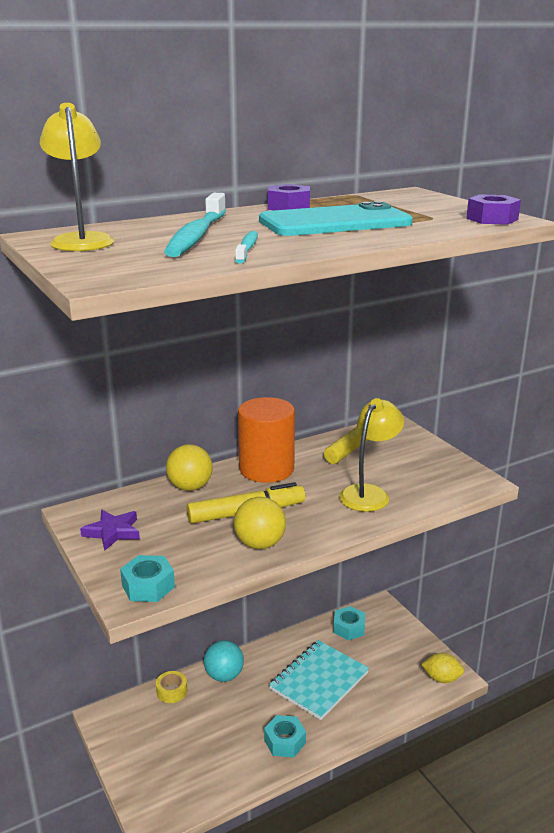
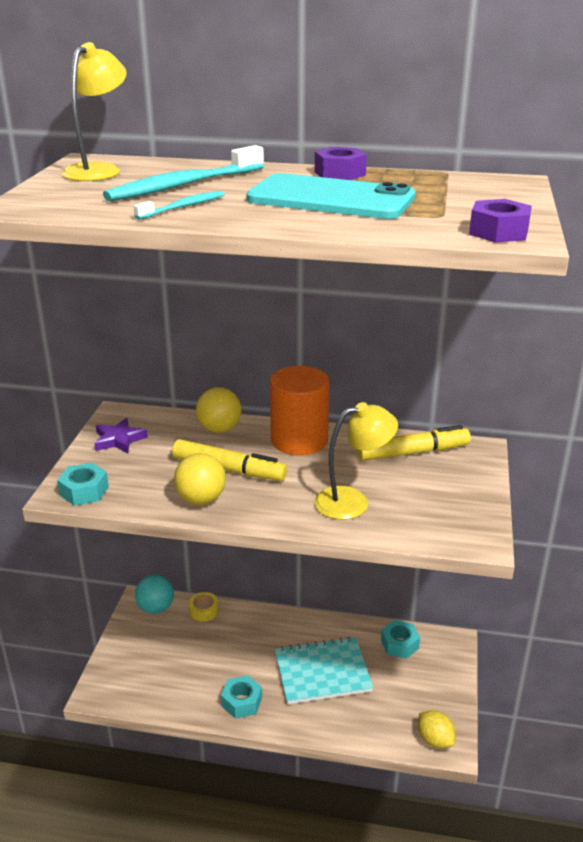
camera: 40 degrees right, 5 degrees up
(224, 675) = (253, 622): turquoise ball -> turquoise ball (156, 608)

